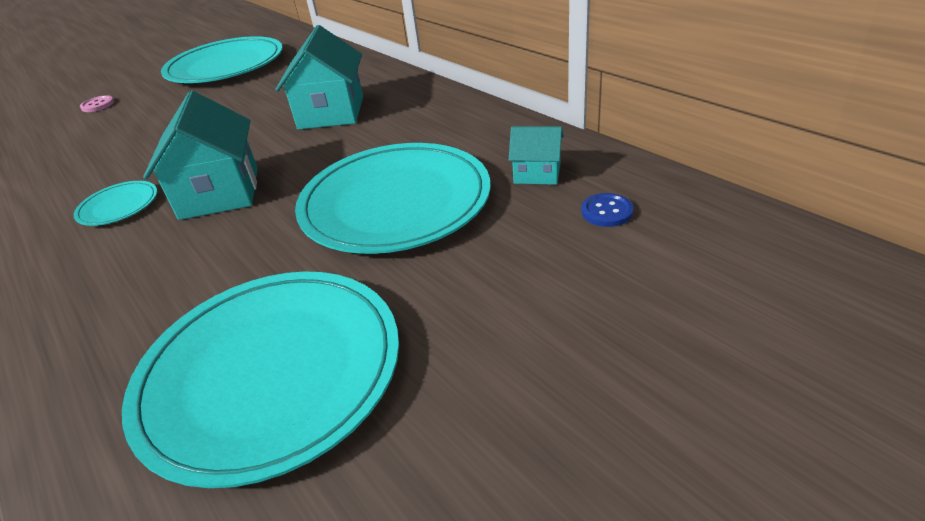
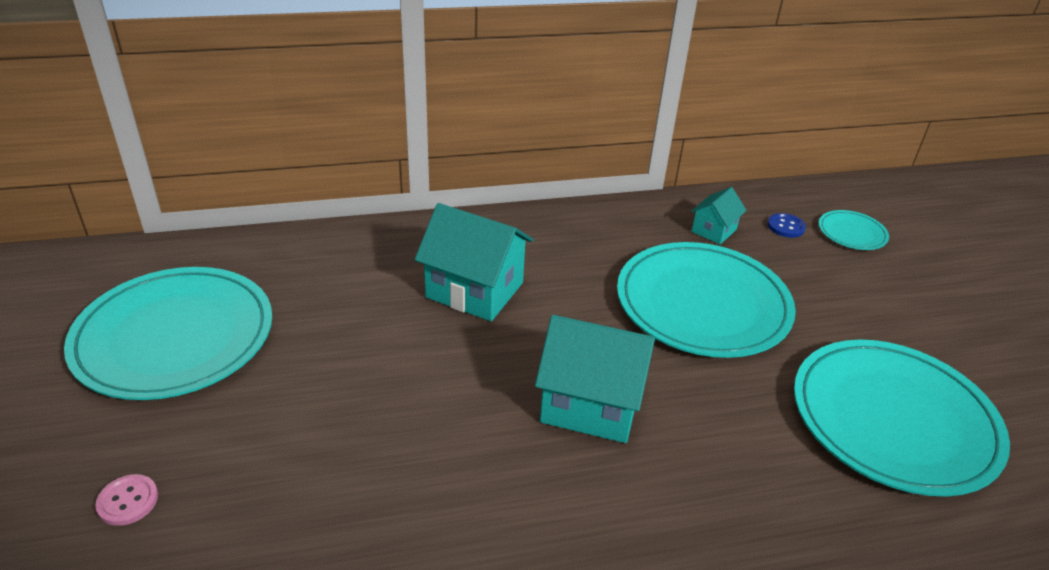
camera: 70 degrees left, 0 degrees up
(118, 206) = (548, 493): turquoise plate -> turquoise plate (852, 233)

